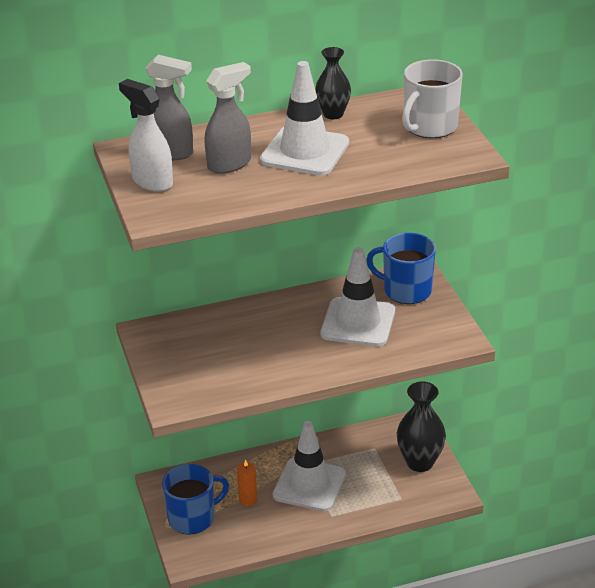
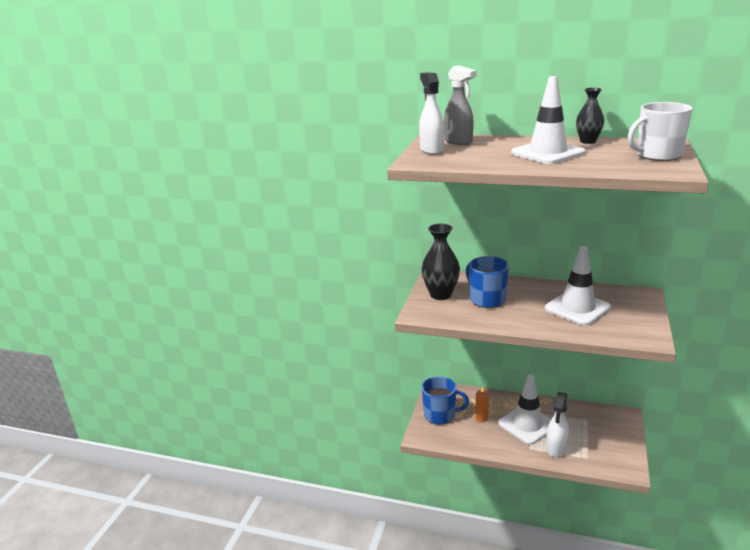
camera: 35 degrees right, 10 degrees down
(230, 164) = (489, 151): grey spray bottle -> none
(360, 502) = (556, 448): none -> white spray bottle
(406, 290) = (628, 300): blue mug -> blue mug (486, 299)
(420, 462) = (616, 440): black vase -> black vase (440, 295)

